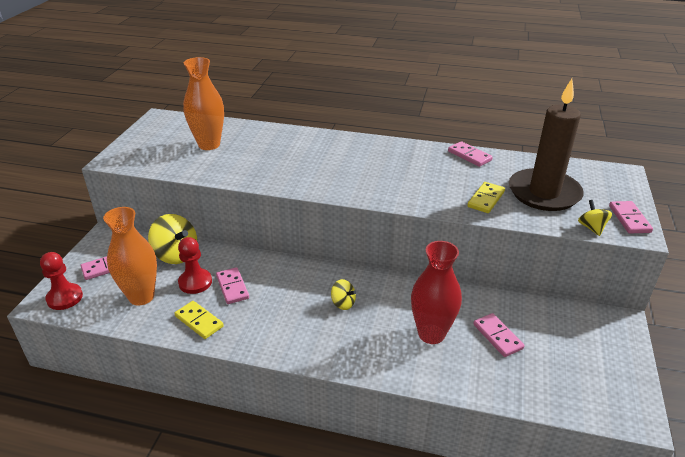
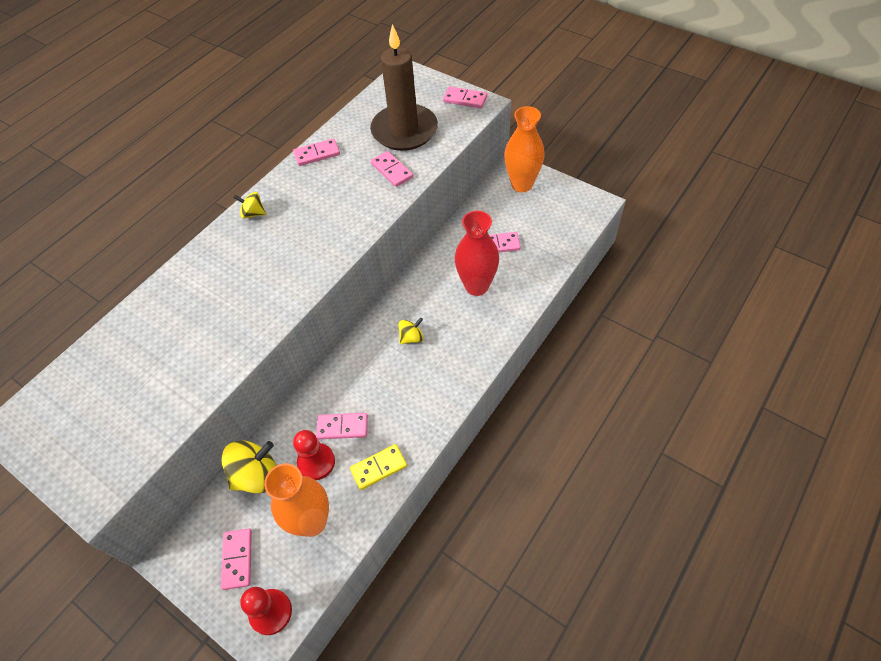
camera: 65 degrees left, 20 degrees up
(209, 145) = (134, 376): orange vase -> orange vase (521, 184)
(486, 199) = (392, 170): yellow domino -> pink domino
(591, 228) = (464, 125): yellow spinning top -> yellow spinning top (253, 213)

